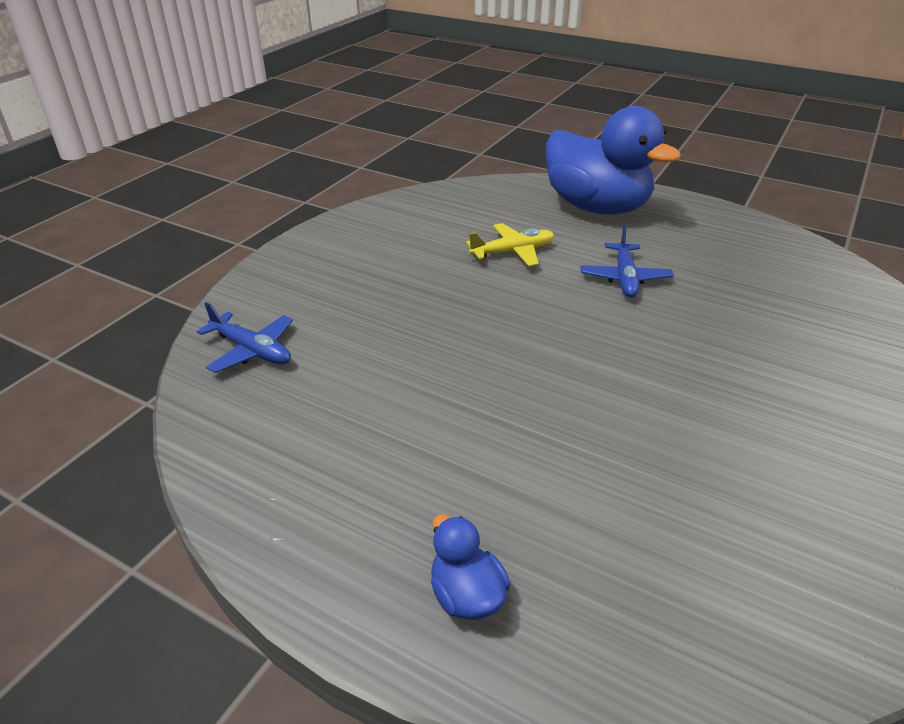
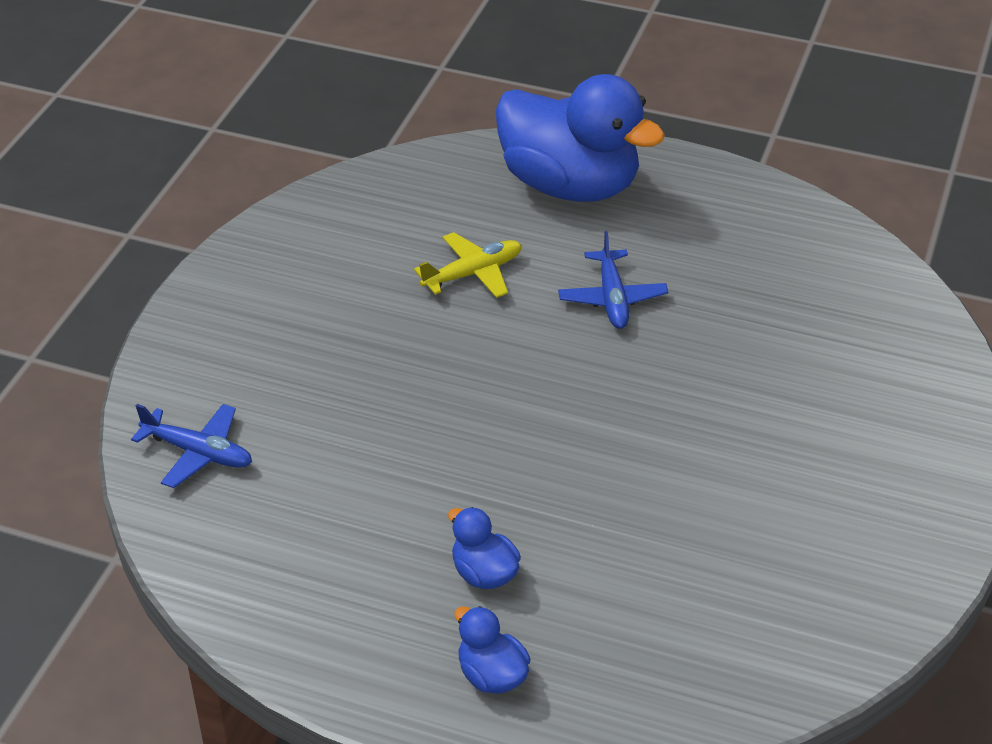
camera: 10 degrees left, 5 degrees up
(478, 485) = (484, 573): none -> blue duck

